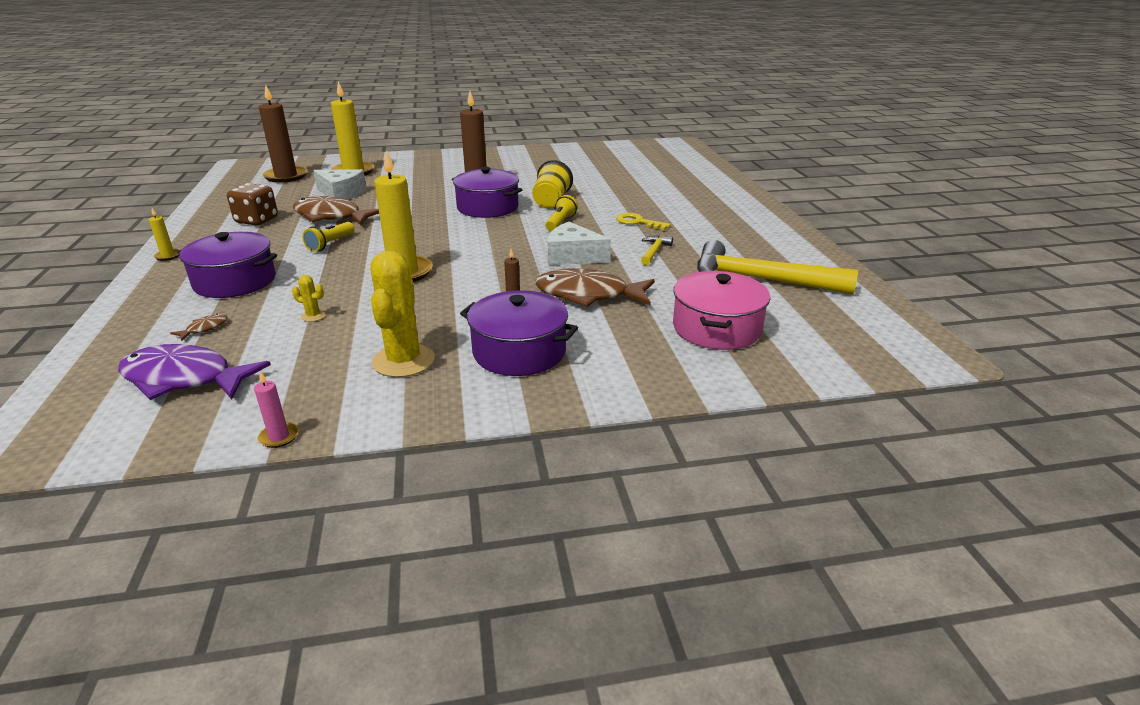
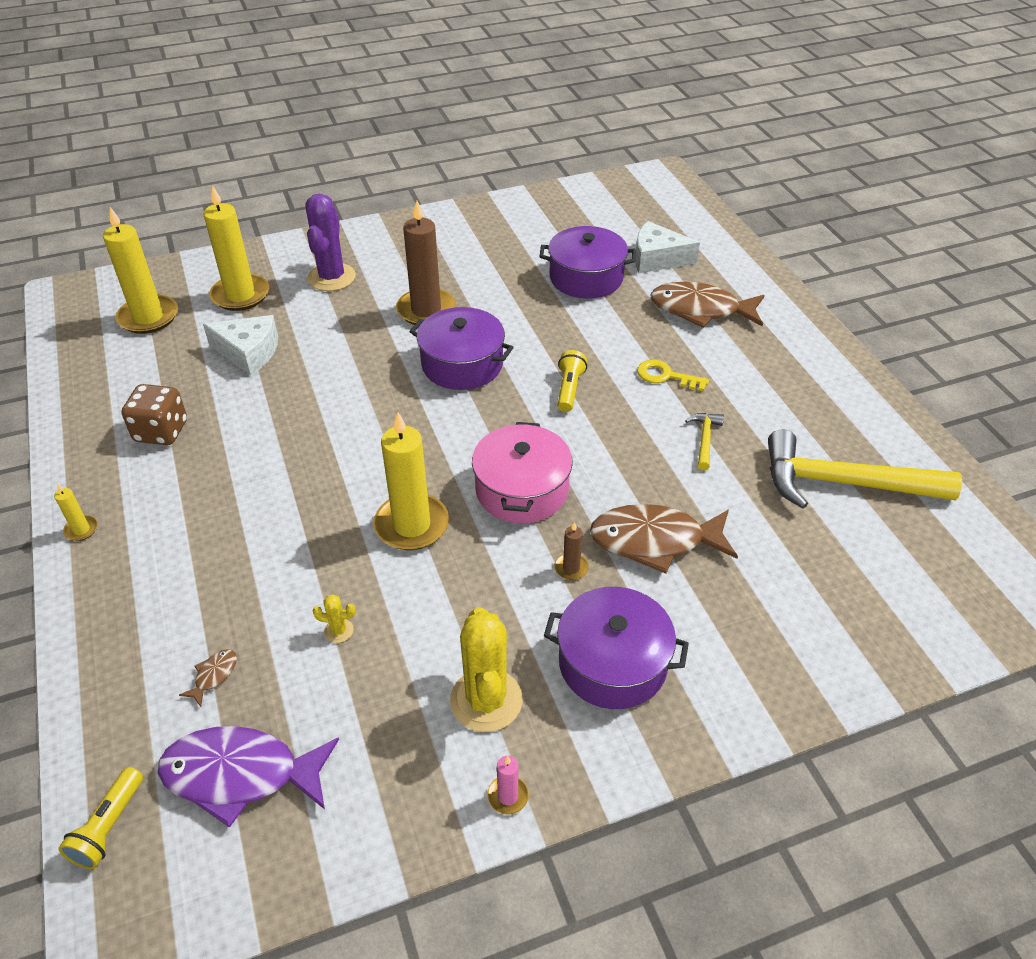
camera: 10 degrees left, 15 degrees up
(235, 281) = (202, 573): purple pot -> purple pot (586, 277)
(279, 437) = (404, 856): pink candle -> pink candle (508, 796)
(286, 176) = (148, 317): brown candle -> yellow candle
(330, 244) = (289, 474): yellow flashlight -> yellow flashlight (108, 826)
(331, 217) = (261, 410): brown fish -> brown fish (700, 310)
(420, 169) = (331, 277): none -> purple cactus
(551, 201) = (540, 340): yellow cup -> none
(572, 256) = (609, 462): white cheese -> white cheese (657, 259)
(716, 328) = (819, 585): pink pot -> pink pot (521, 489)

